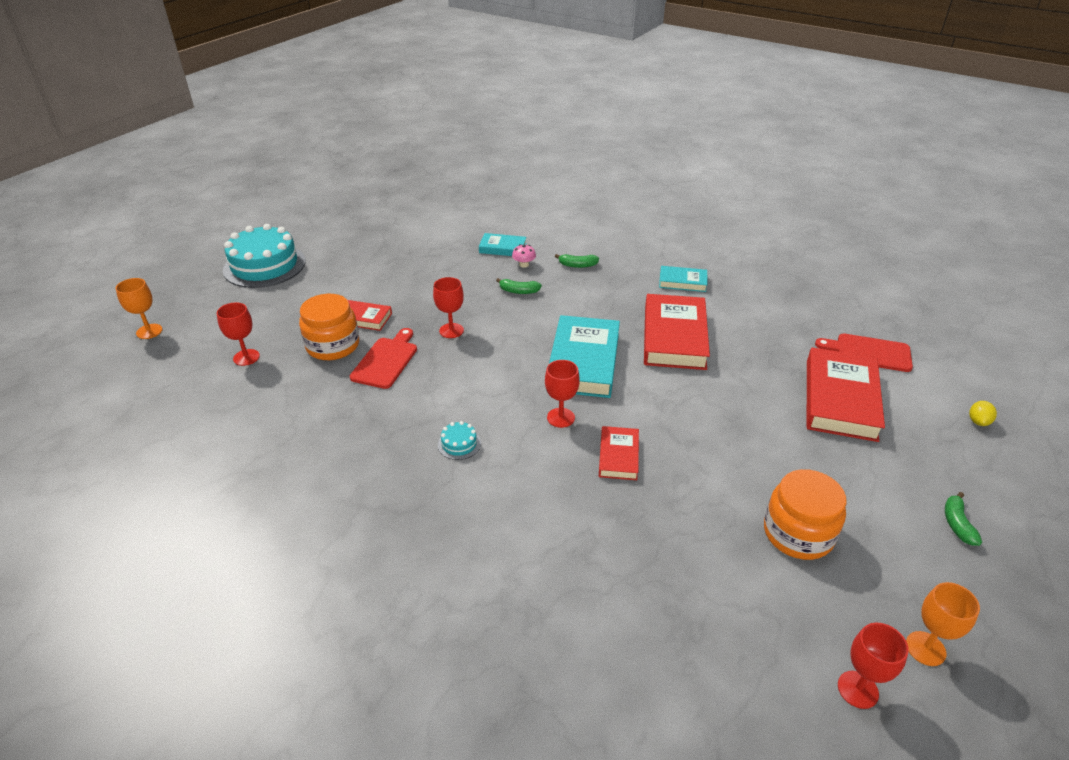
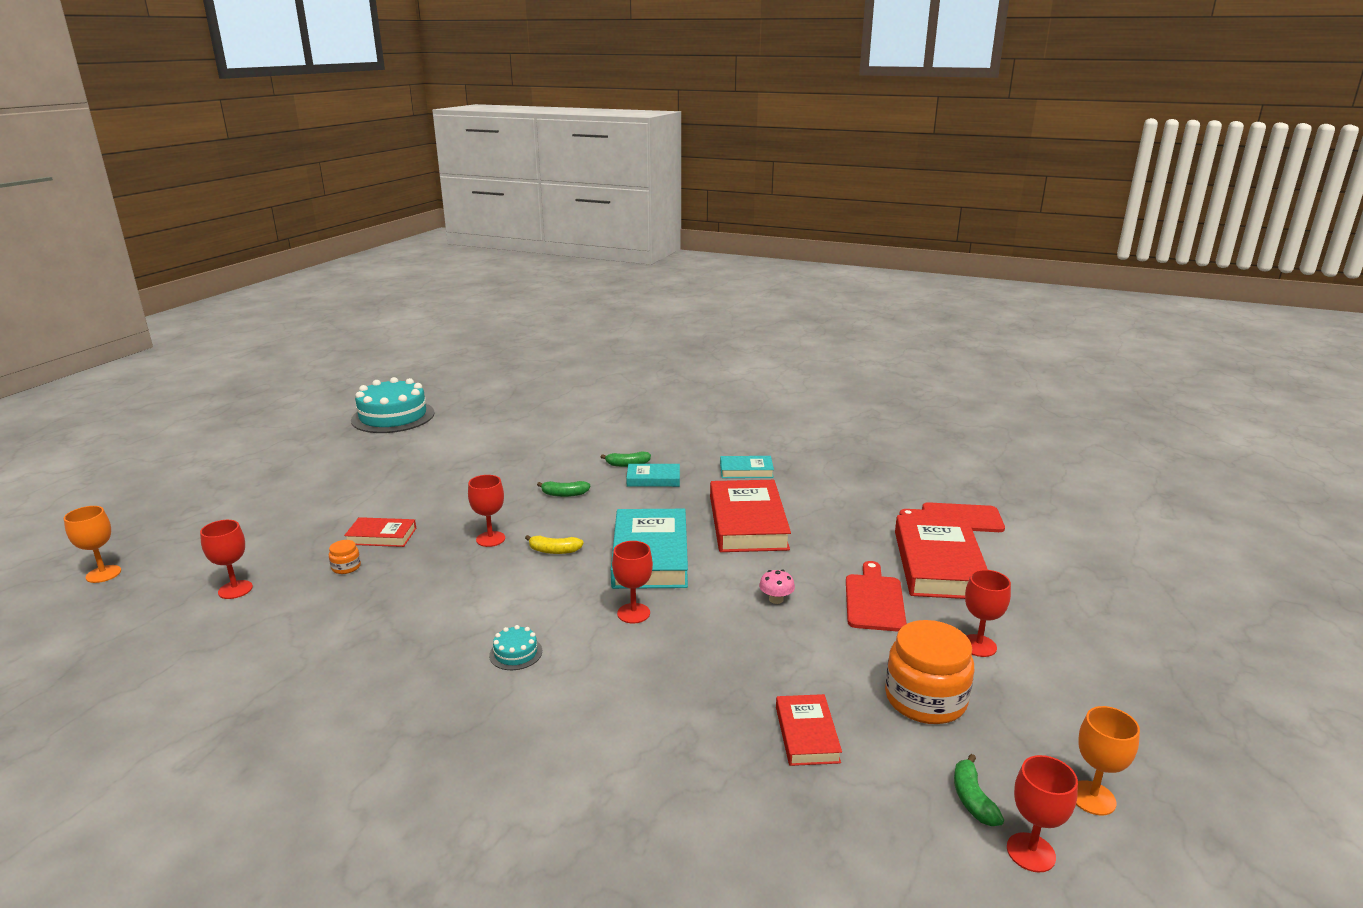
camera: 10 degrees left, 15 degrees down
(264, 265) = (252, 493): turquoise cake -> turquoise cake (393, 416)
(333, 345) = (346, 567): orange jar -> orange jar, size x0.43
(386, 361) = (415, 576): red cutting board -> red cutting board (874, 600)
(502, 248) = (539, 455): turquoise book -> turquoise book (653, 479)
(503, 348) = (554, 551): none -> yellow banana
(524, 264) = (566, 468): pink mushroom -> pink mushroom (776, 599)
(618, 456) = (707, 645): red book -> red book (807, 734)
(858, 487) = (978, 646): none -> red goblet
(957, 524) = (1090, 669): green banana -> green banana (972, 799)
(978, 421) = (1084, 570): yellow lemon -> none

